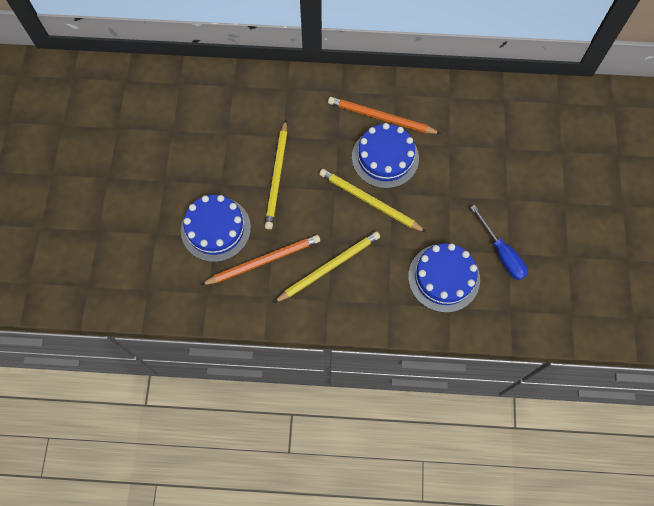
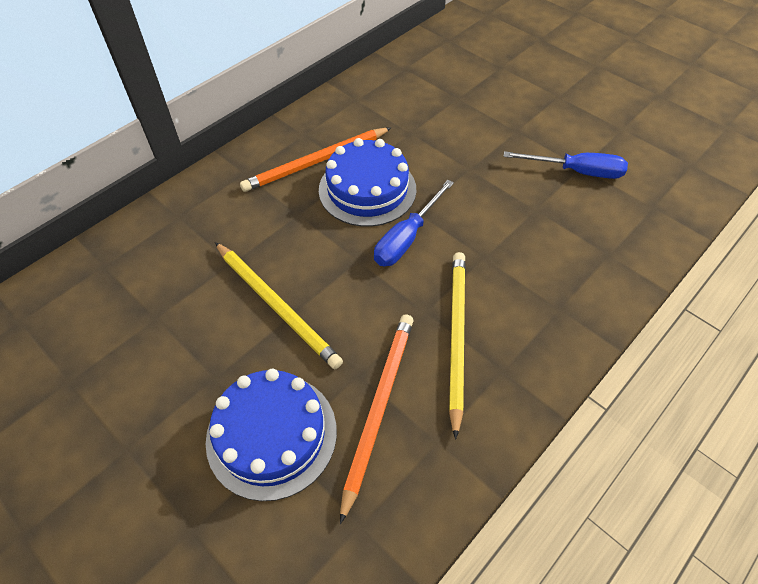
camera: 50 degrees left, 15 degrees down
(369, 201) = (406, 238): yellow pencil -> blue screwdriver
(444, 277) = (566, 235): blue cake -> none

